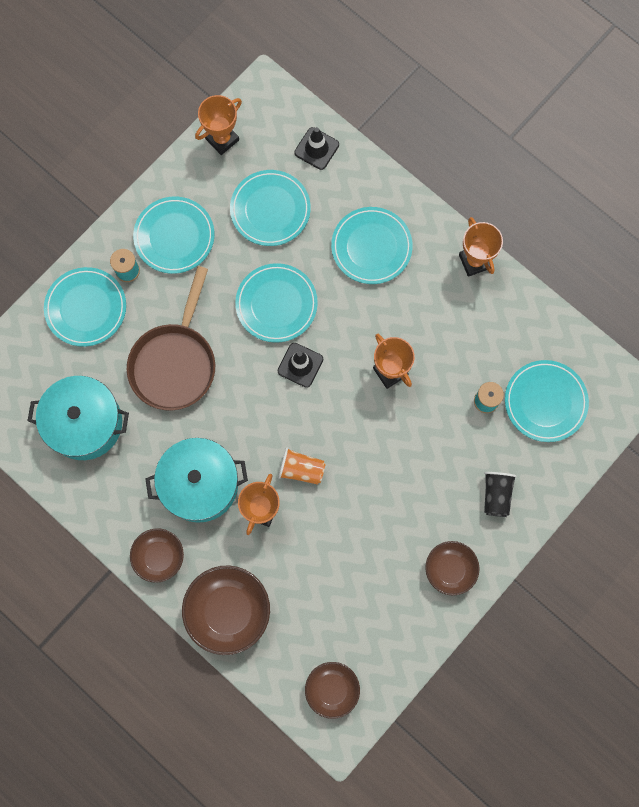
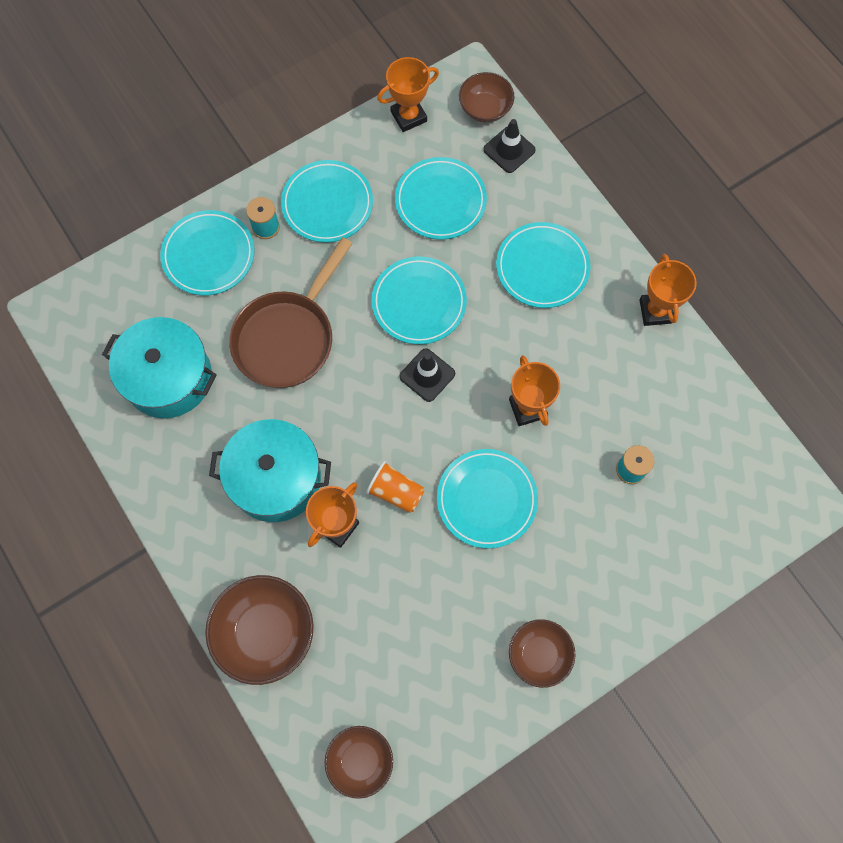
camera: 15 degrees right, 5 degrees down
(159, 557) = (205, 548): brown bowl -> brown bowl (485, 108)
(496, 495) = (616, 581): black cup -> none
(545, 402) = (700, 488): turquoise plate -> turquoise plate (486, 499)

